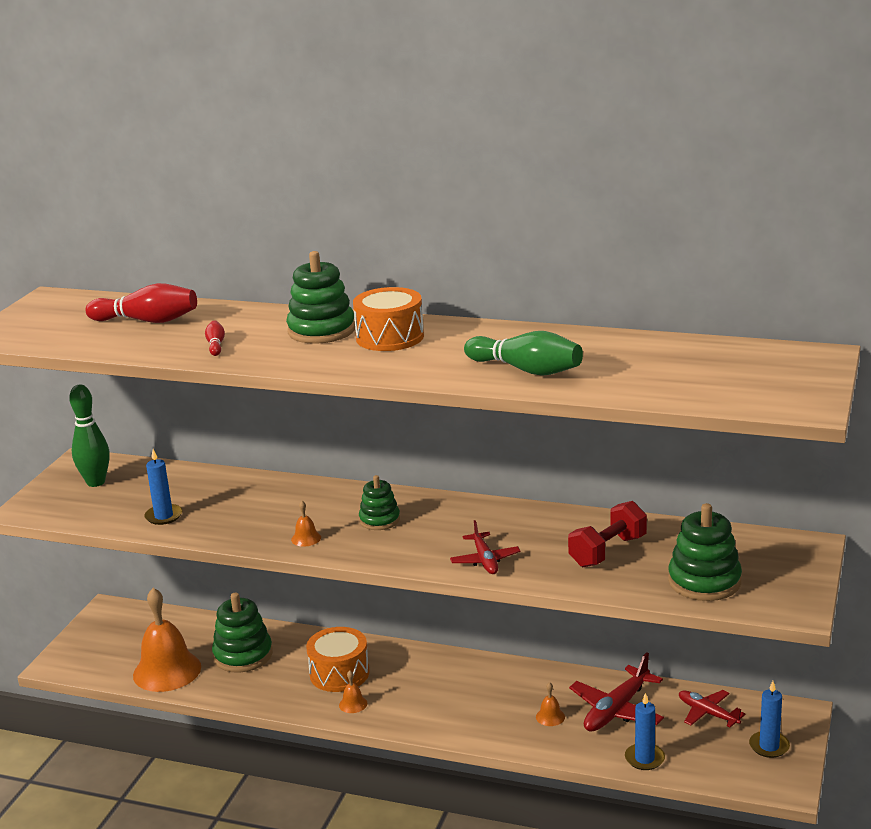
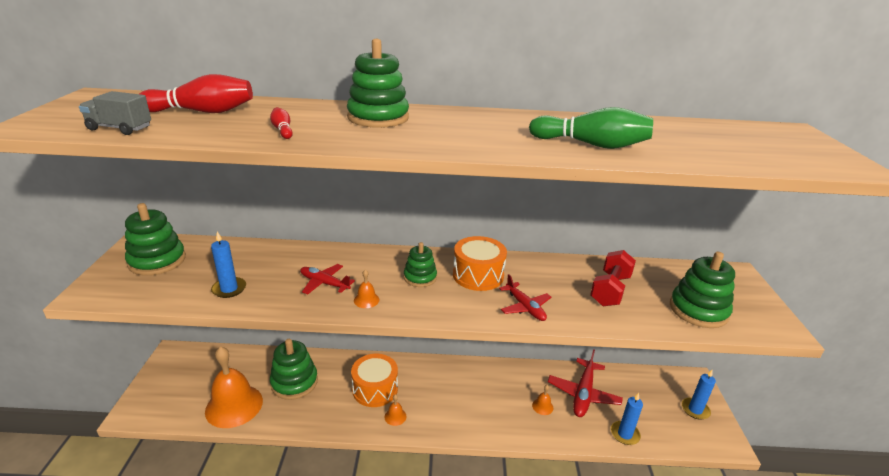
camera: 20 degrees left, 5 degrees up
(68, 341) = (120, 128): none -> grey truck
(96, 482) = (157, 261): green bowling pin -> green stacking toy
(390, 337) = (444, 122): orange drum -> orange drum (478, 275)
(708, 713) = (641, 388): red plane -> red plane (324, 283)

